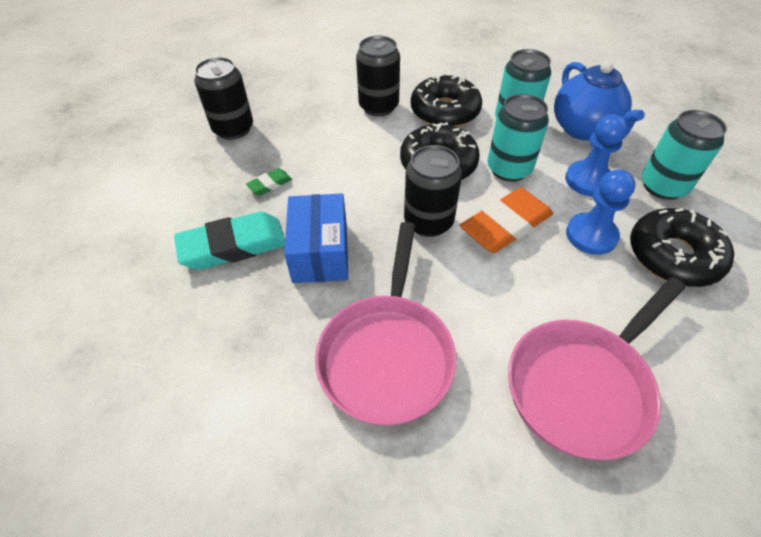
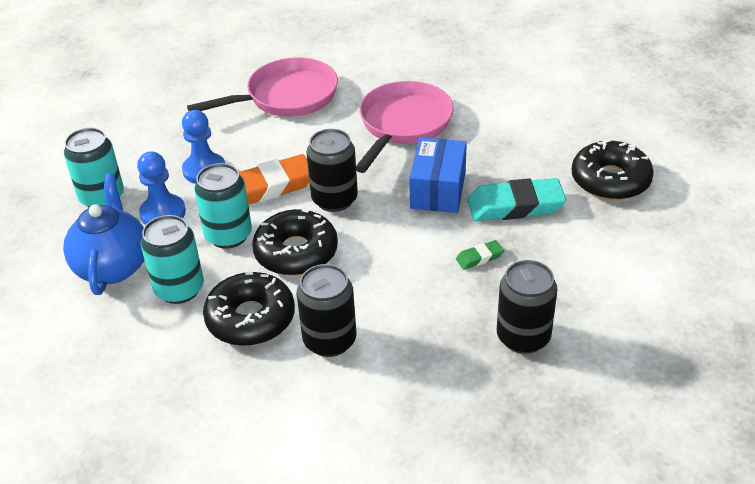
camera: 165 degrees left, 10 degrees down
(673, 256) = (156, 148): black donut -> black donut (610, 180)

